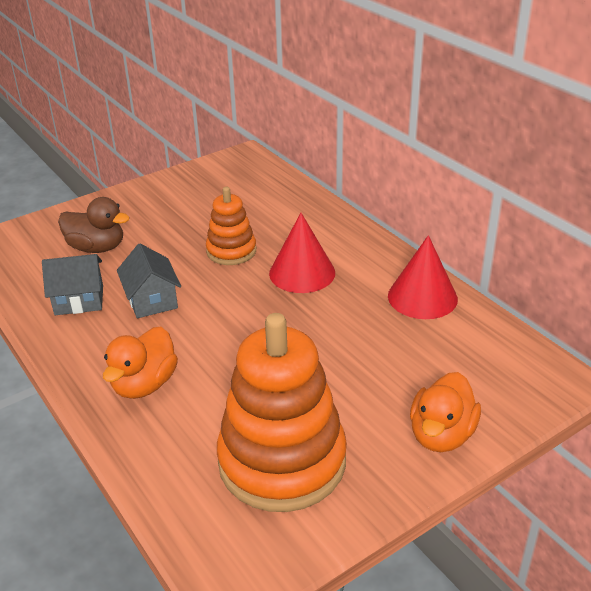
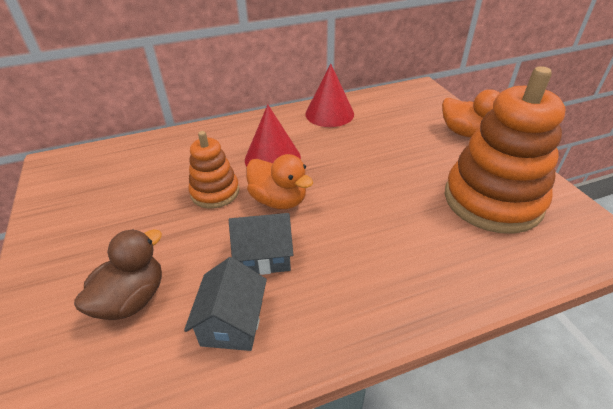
camera: 75 degrees left, 5 degrees up
(144, 384) = (395, 272): orange duck -> orange duck (278, 200)

